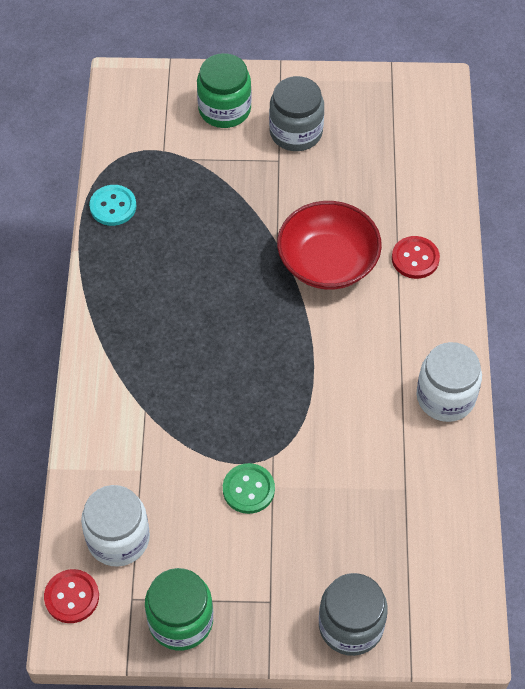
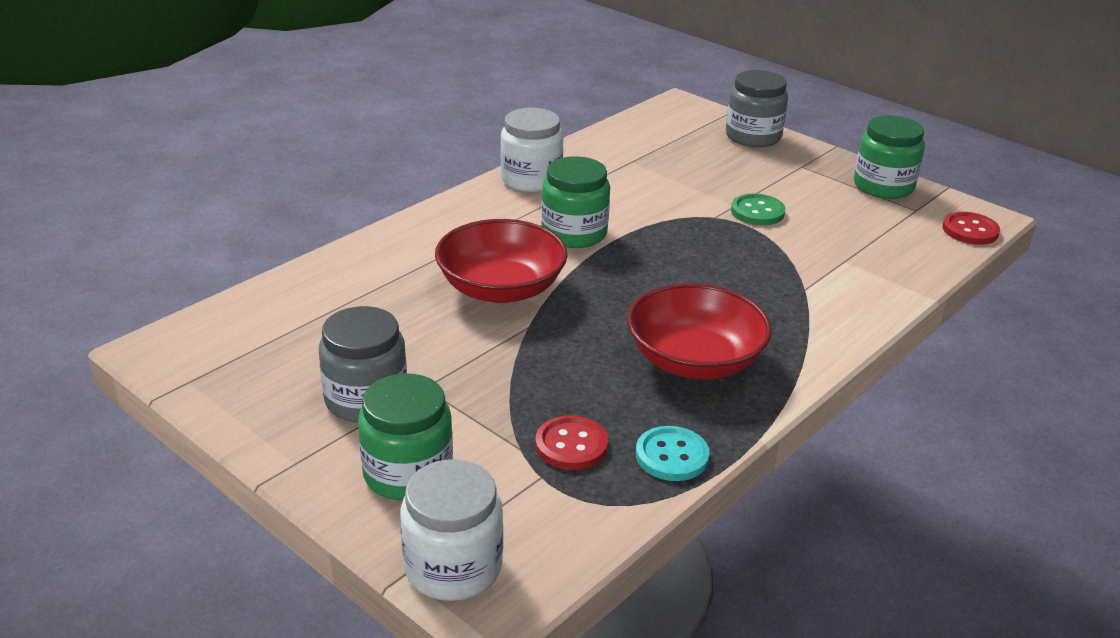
camera: 140 degrees left, 25 degrees down
(118, 538) = (901, 238): white jar -> white jar (453, 567)
(159, 285) = (694, 360): none -> red bowl
(345, 354) = (574, 233): none -> green jar
(415, 258) = (421, 251): red button -> red button (571, 445)

